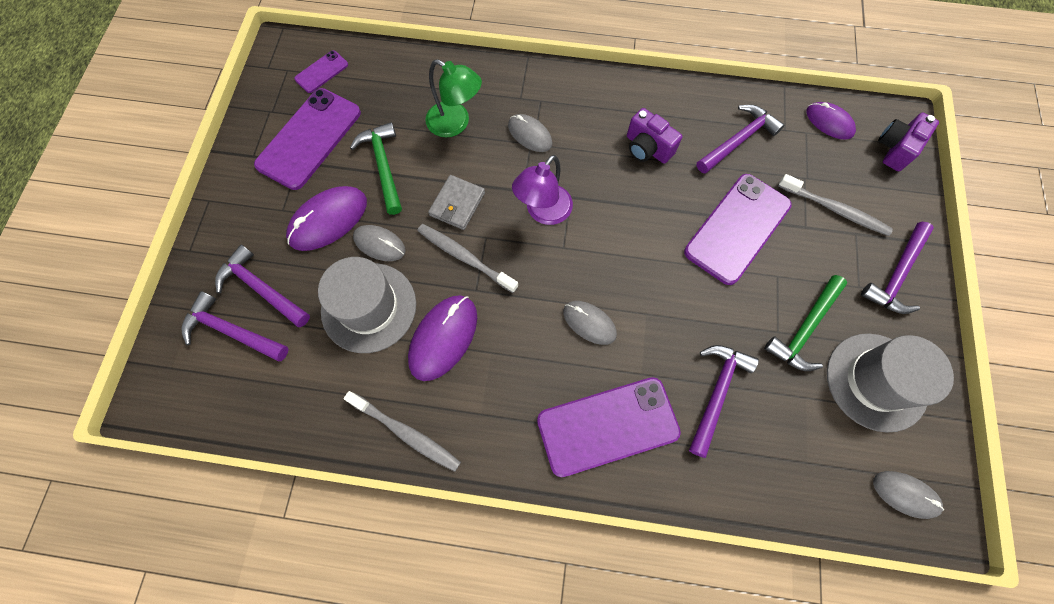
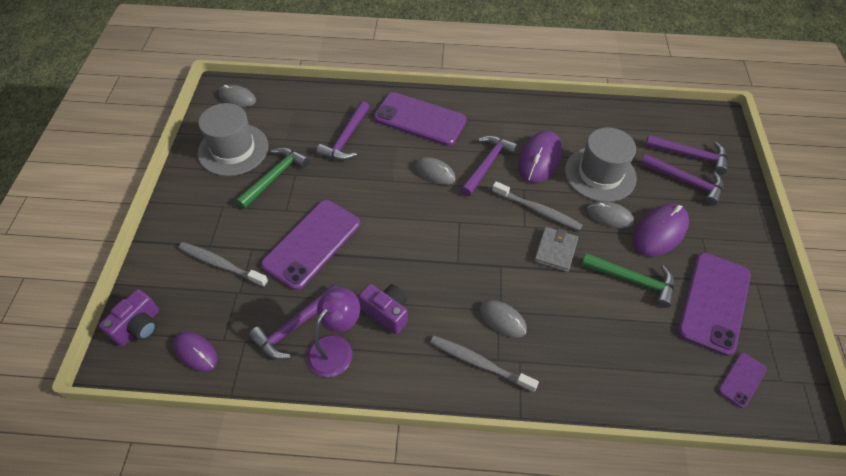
camera: 175 degrees right, 15 degrees down
(383, 166) = (632, 280): green hammer -> green hammer turned 45 degrees counterclockwise
(405, 433) = (549, 111): grey toothbrush -> grey toothbrush (480, 363)
(455, 124) = (579, 327): green lamp -> none
(543, 212) = (479, 248): purple lamp -> purple lamp (336, 347)
(607, 426) = (420, 119): purple phone -> purple phone turned 45 degrees clockwise
(896, 275) = (189, 216): purple hammer -> purple hammer (487, 164)

